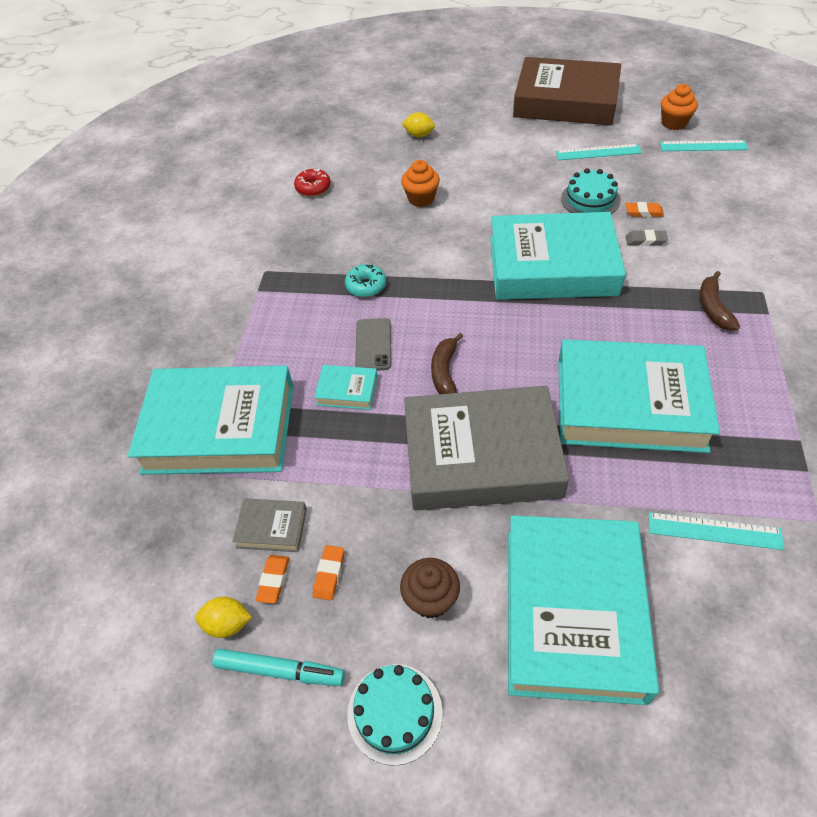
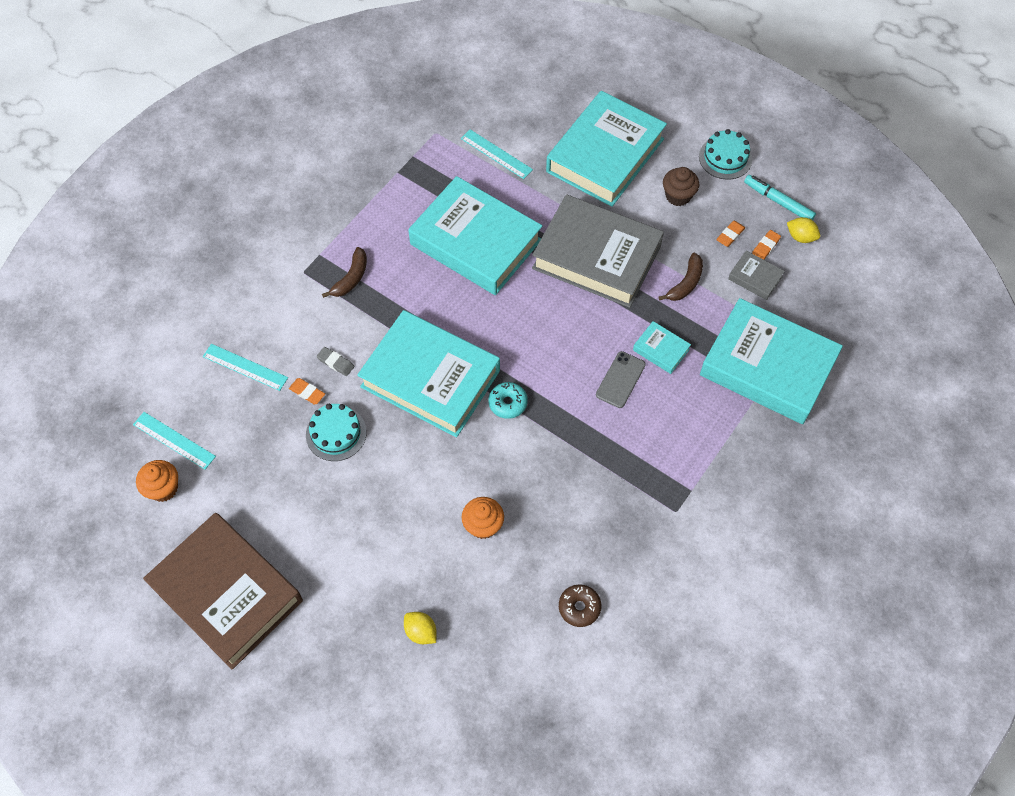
camera: 155 degrees left, 10 degrees up
(313, 188) = (579, 607): red donut -> brown donut
(366, 286) = (595, 442): turquoise donut -> turquoise donut (508, 403)
(445, 372) = (581, 328): brown banana -> brown banana (685, 283)
(598, 152) = (272, 490): turquoise ruler -> turquoise ruler (245, 367)

